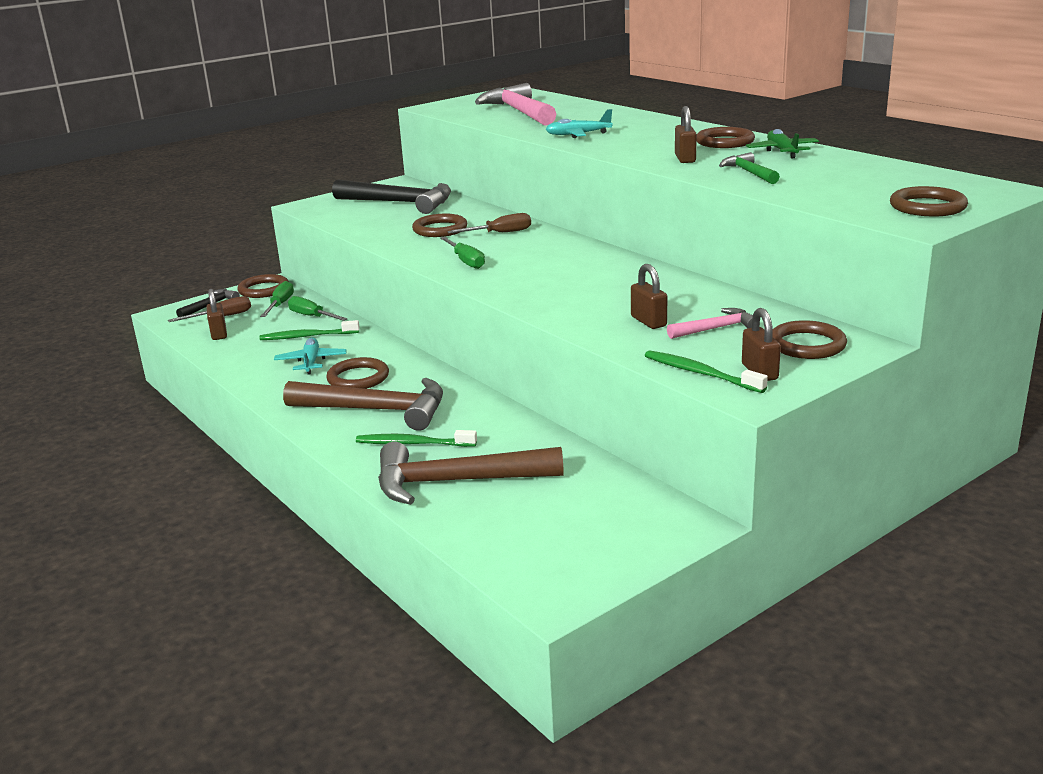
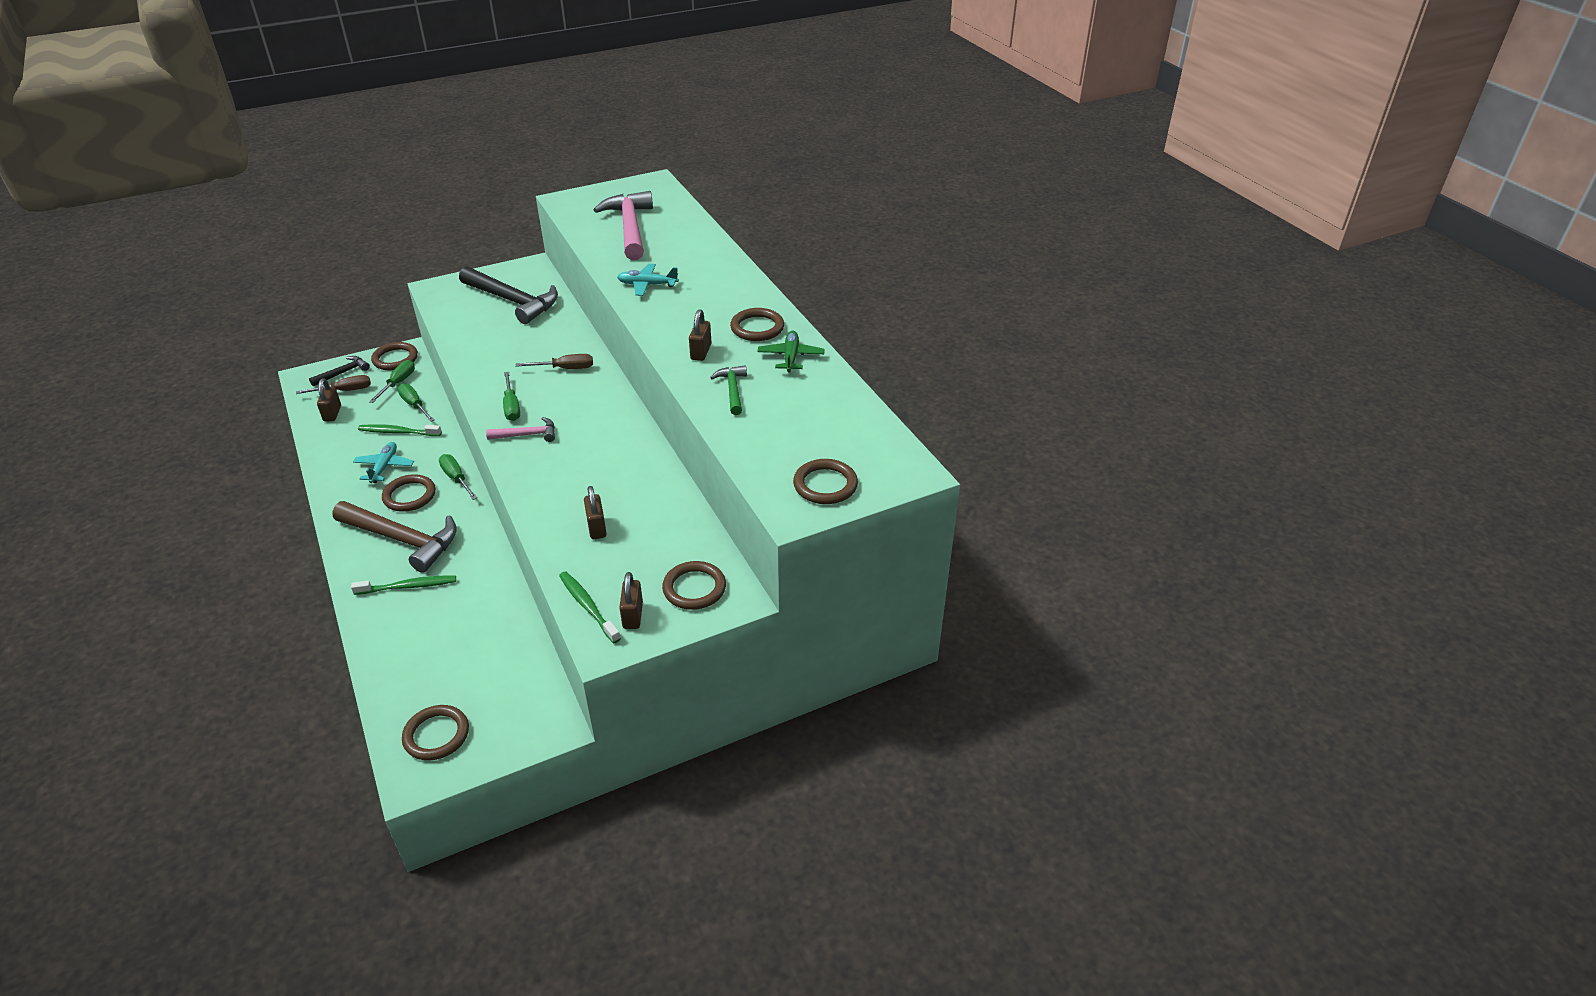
camera: 10 degrees right, 15 degrees up
(403, 359) = (456, 478): none -> green screwdriver
(413, 443) = (408, 586): green toothbrush -> green toothbrush turned 150 degrees clockwise
(440, 229) = (520, 351): brown ring -> brown ring (436, 735)
(456, 482) = (415, 638): brown hammer -> none
(716, 328) = (641, 549): pink hammer -> pink hammer (527, 435)

